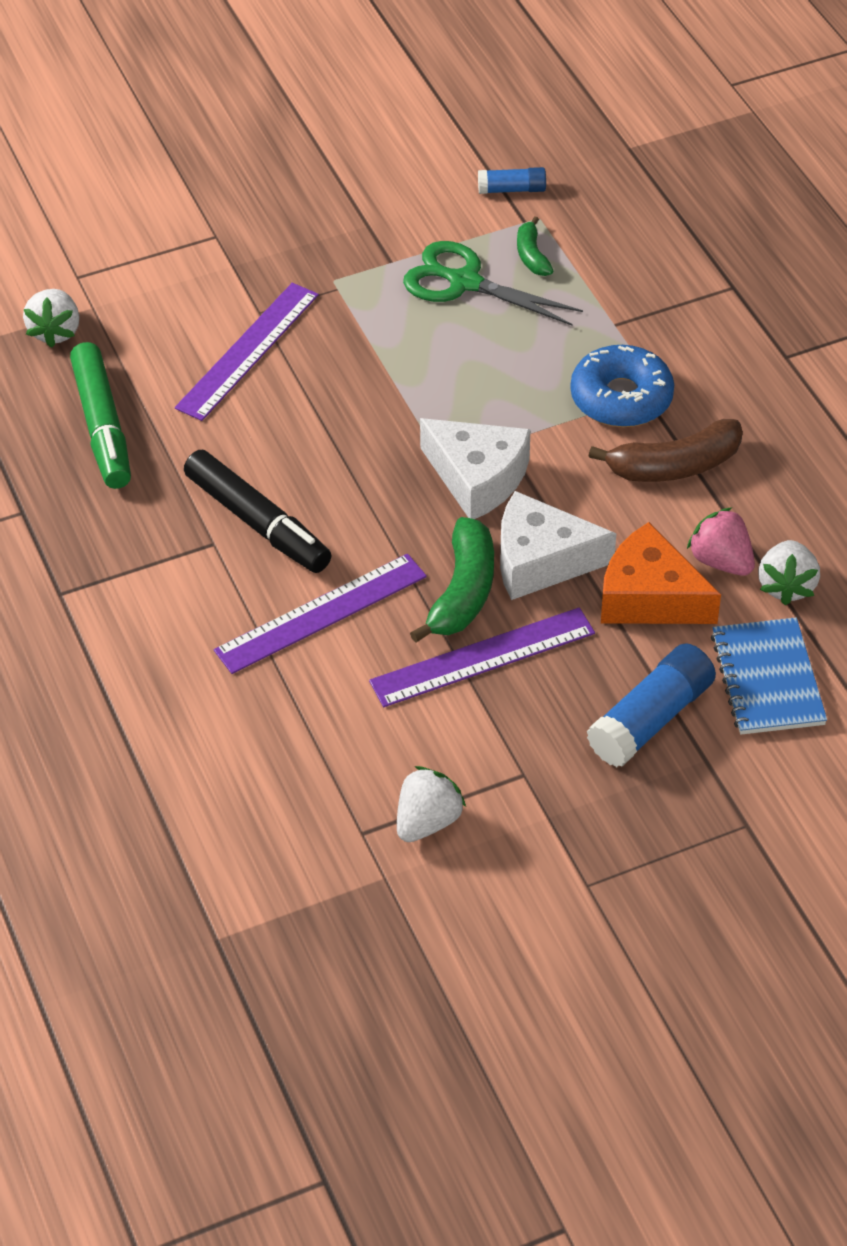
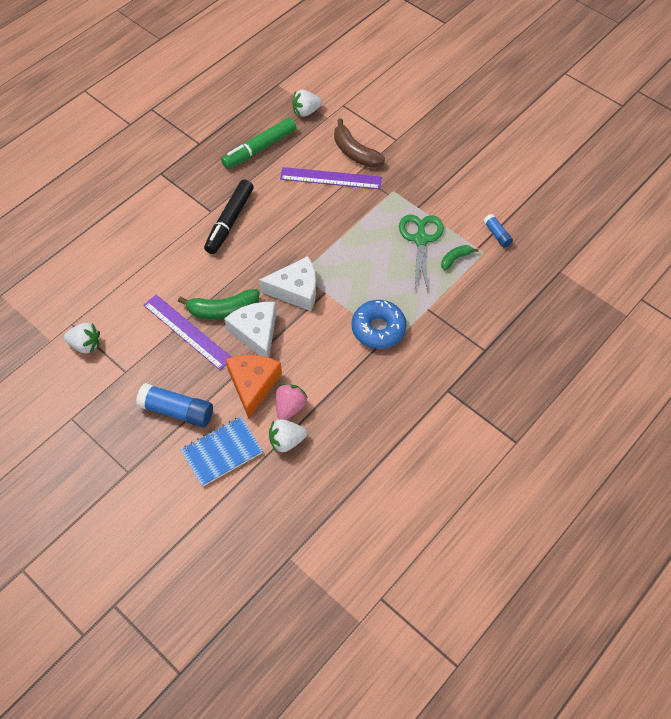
camera: 65 degrees right, 10 degrees up
(321, 613) = (187, 263): purple ruler -> none
(477, 478) = (296, 290): white cheese -> white cheese turned 105 degrees counterclockwise
(674, 466) = (343, 366): brown banana -> brown banana (354, 152)

